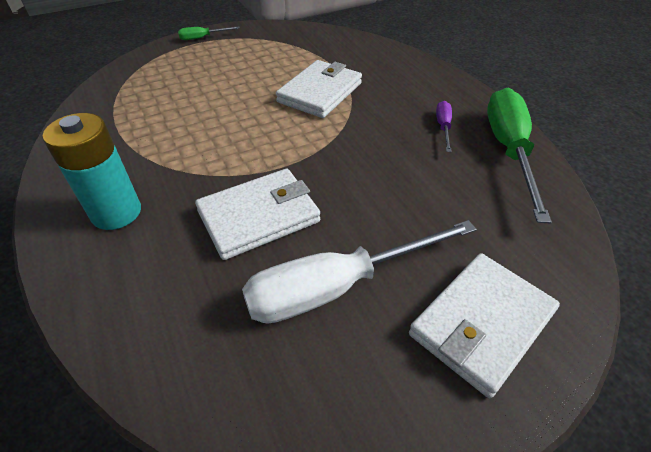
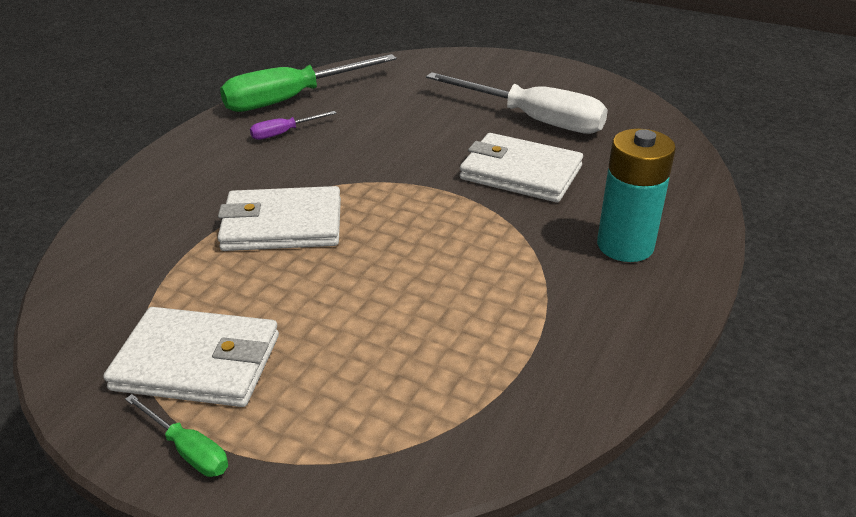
camera: 125 degrees left, 10 degrees down
(481, 324) = (491, 75): white wallet -> white wallet (197, 362)

